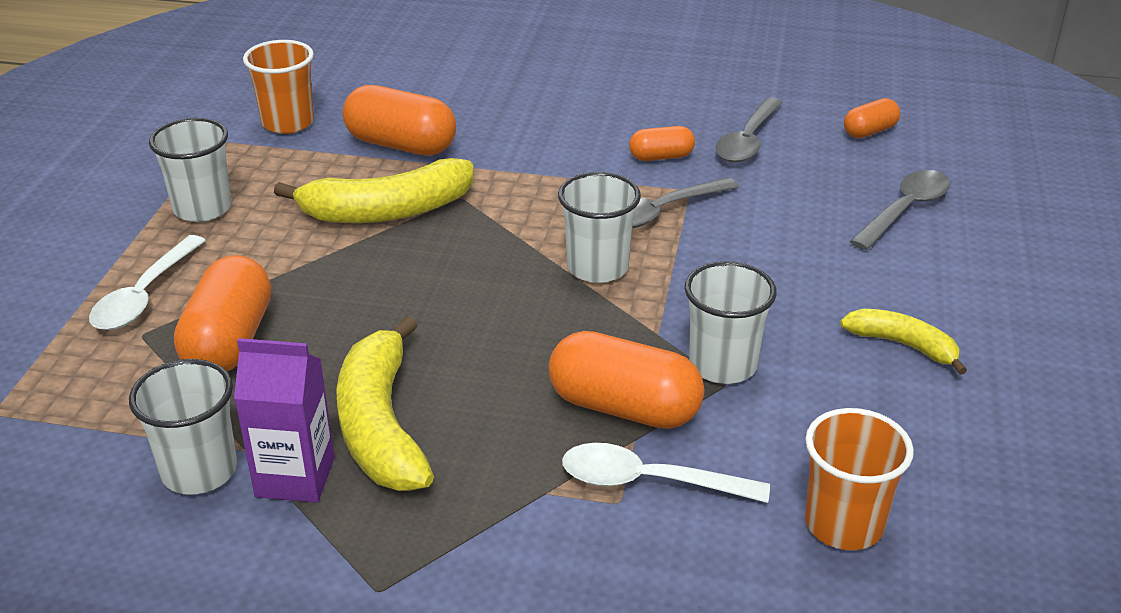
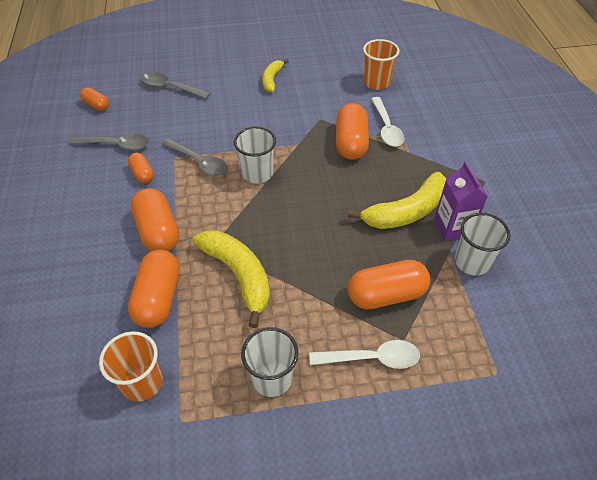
camera: 110 degrees left, 15 degrees up
(523, 157) = (158, 231): none -> orange capsule
(722, 365) = (309, 122): white cup -> none

